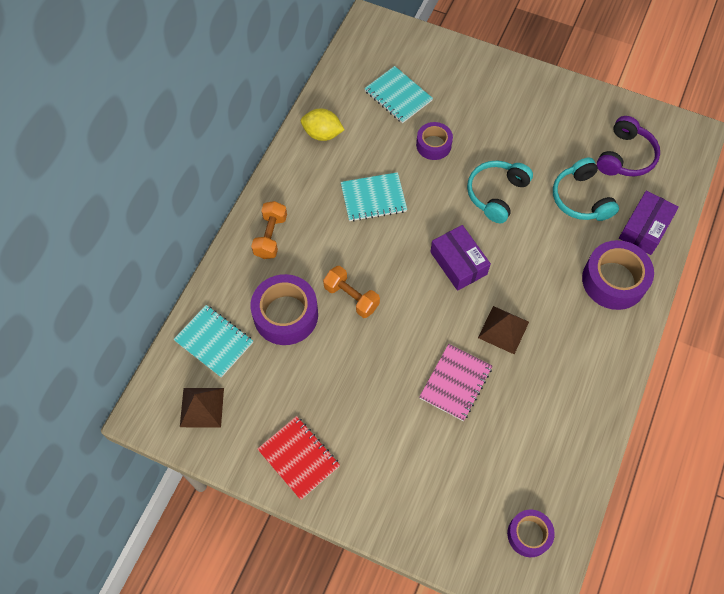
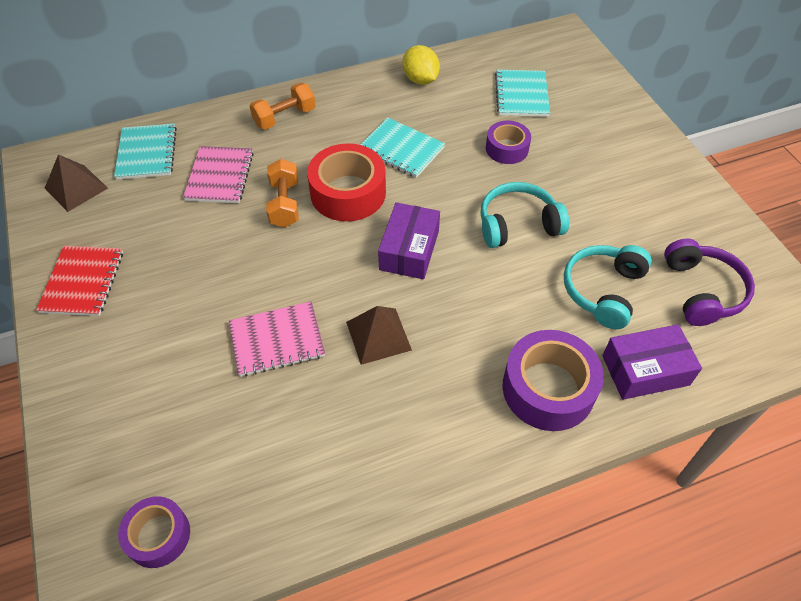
camera: 45 degrees right, 10 degrees down
(285, 315) = (219, 176): purple tape -> pink notebook
(379, 256) = (348, 193): none -> red tape
(625, 156) = (702, 291): purple headphones -> purple headphones turned 75 degrees counterclockwise

